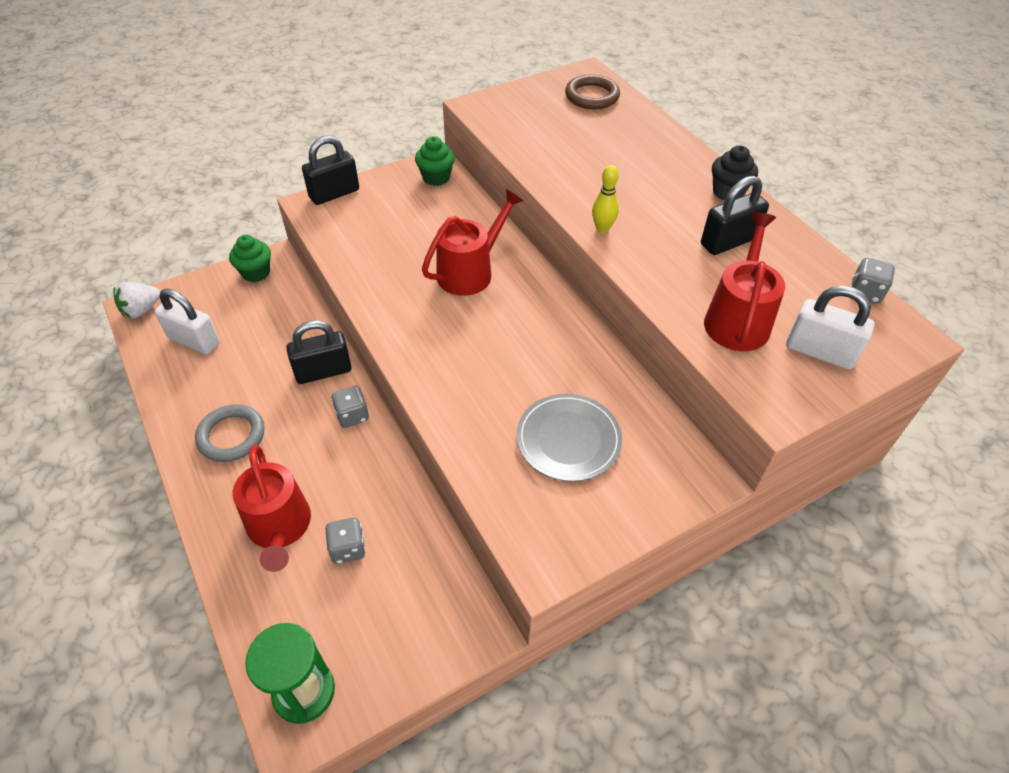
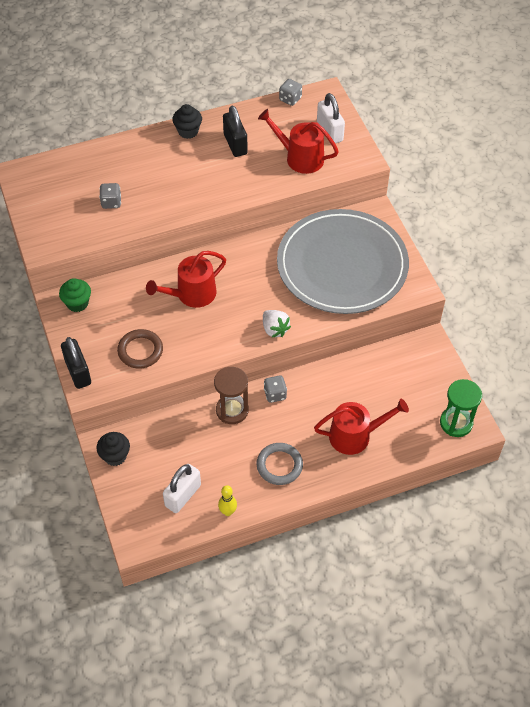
camera: 80 degrees left, 5 degrees up
(141, 310) = (139, 537): white strawberry -> white strawberry (275, 329)
(256, 273) = (115, 456): green cupcake -> black cupcake
(323, 371) = (232, 410): black padlock -> brown hourglass
(348, 548) = (374, 400): grey dice -> grey dice (111, 202)
(470, 272) = (192, 294): red watering can -> red watering can turned 90 degrees counterclockwise
(568, 439) = (342, 265): grey plate -> grey plate, size x2.16
(592, 96) = (53, 176): brown ring -> brown ring (140, 351)
(602, 229) = (208, 200): yellow bowling pin -> yellow bowling pin (228, 512)
(819, 351) = (329, 131): white padlock -> white padlock turned 60 degrees counterclockwise

